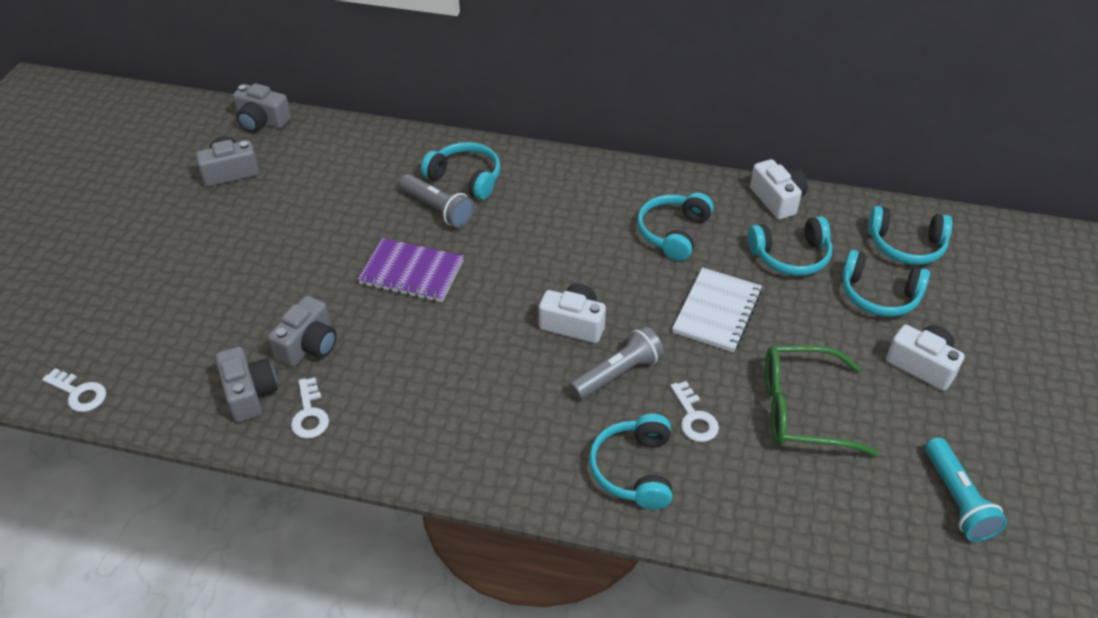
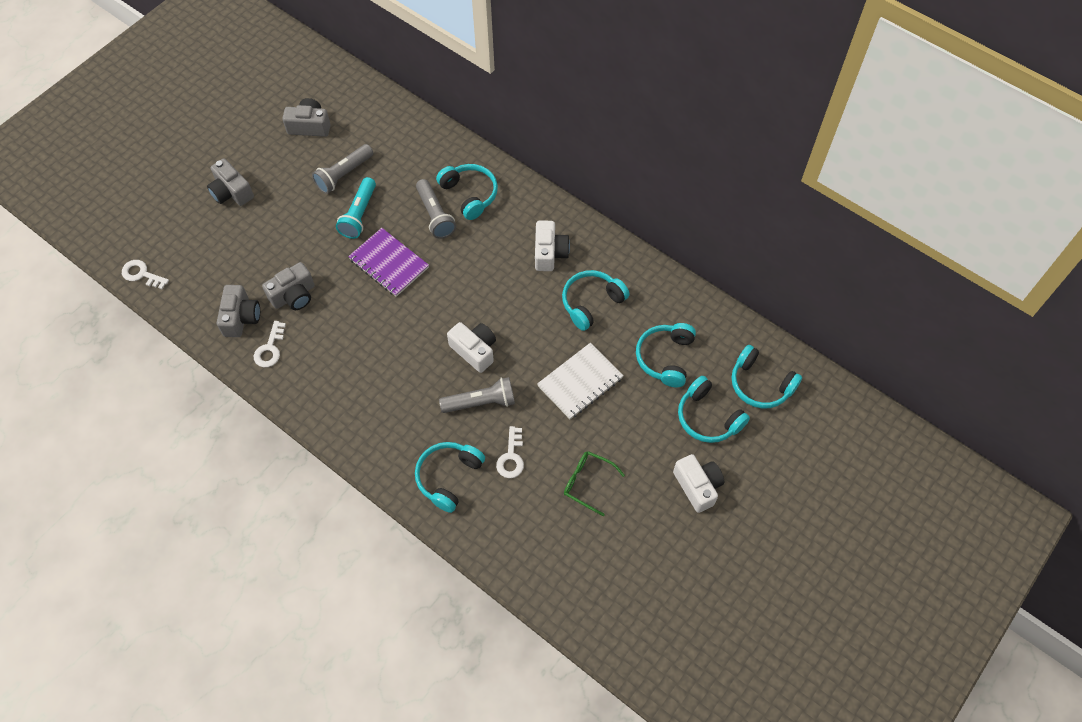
camera: 25 degrees right, 15 degrees up
(79, 393) = (142, 274): white key -> white key turned 150 degrees clockwise
(262, 121) = (352, 86): grey camera -> grey camera (231, 192)
(301, 205) = (343, 175): none -> grey flashlight
(777, 200) = (689, 304): white camera -> white camera (549, 253)
(790, 256) = (665, 358): turquoise headphones -> turquoise headphones turned 90 degrees clockwise
(801, 409) = (587, 483): green glasses -> green glasses, size x0.60
(957, 500) = (646, 593): turquoise flashlight -> turquoise flashlight (359, 215)

